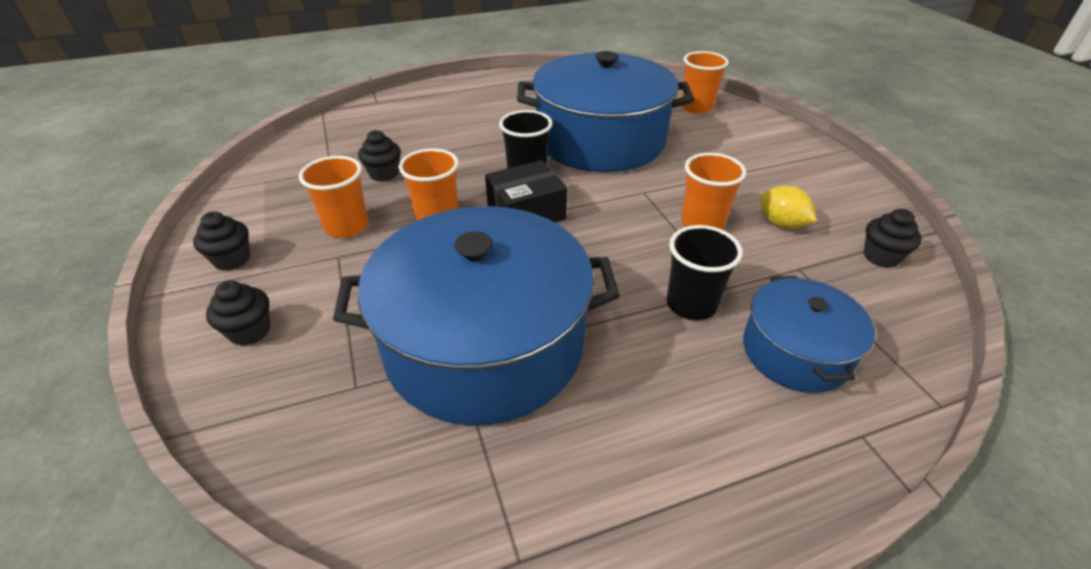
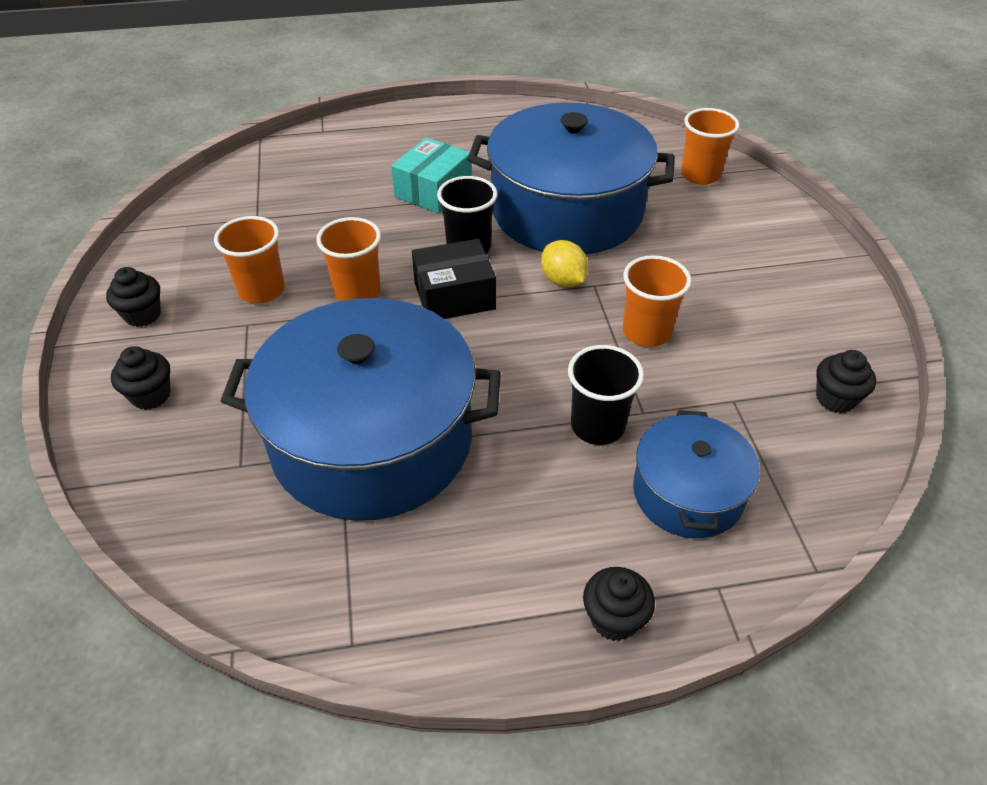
camera: 10 degrees right, 5 degrees up
(384, 174) = (312, 230): black cupcake -> black cupcake (614, 619)
(483, 136) = (433, 190): none -> turquoise box
(781, 224) = (737, 344): yellow lemon -> yellow lemon (563, 281)

